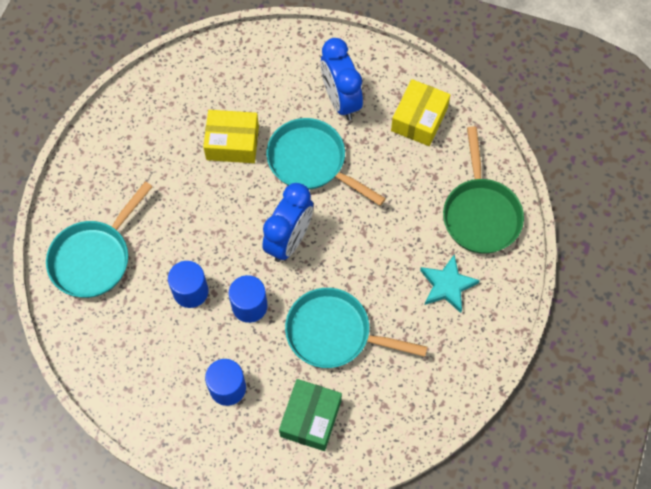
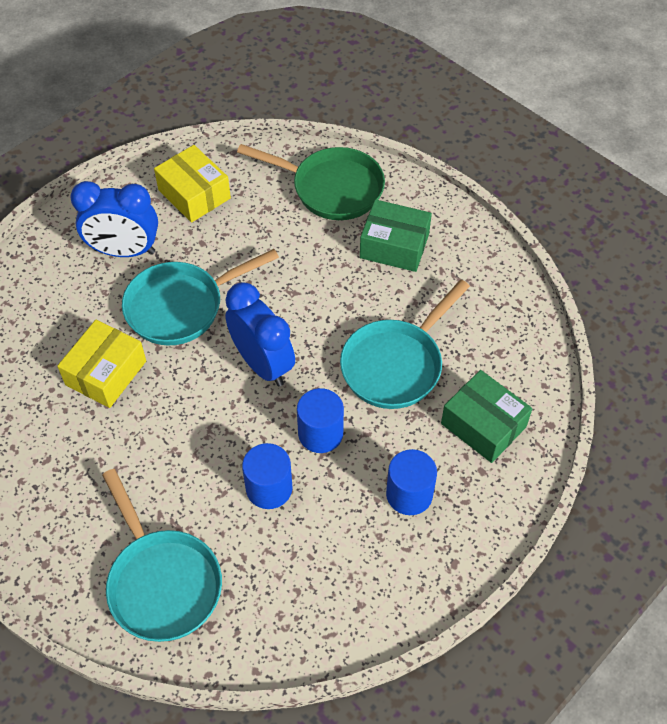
camera: 65 degrees left, 10 degrees down
(447, 285) = (394, 246): turquoise star -> green box

